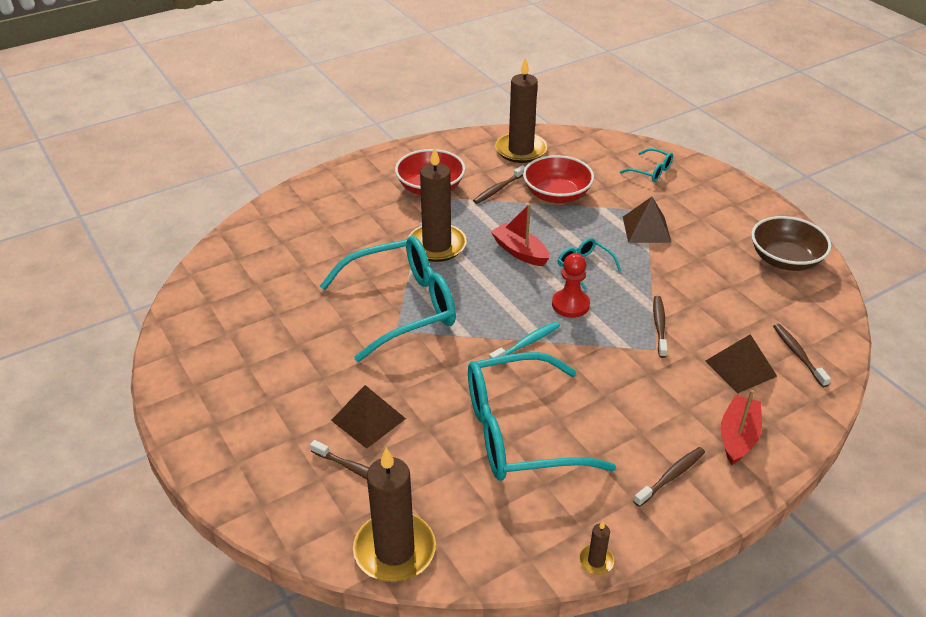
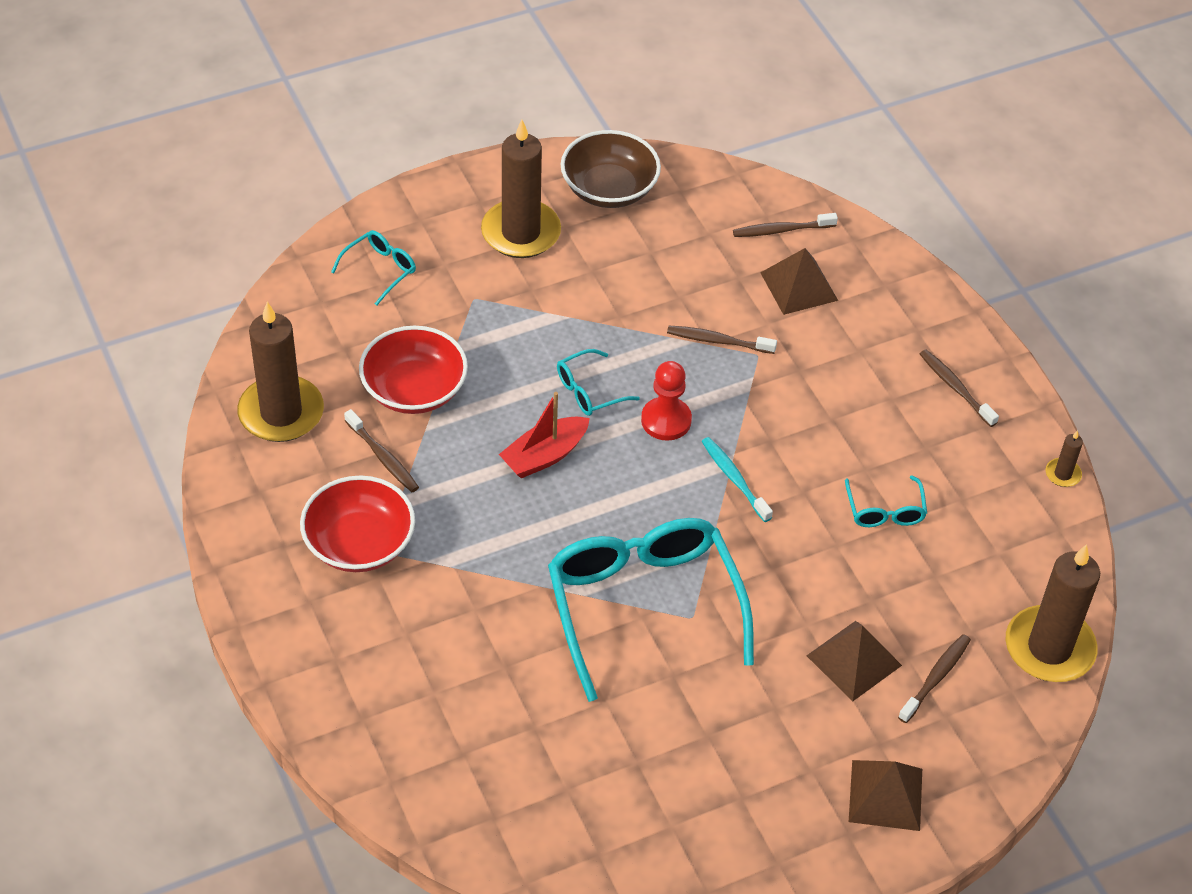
camera: 85 degrees left, 10 degrees up
(436, 245) = (511, 551): brown candle -> brown candle (521, 233)
(518, 432) = (885, 511): turquoise glasses -> turquoise glasses, size x0.43
(646, 229) = (519, 308): brown pyramid -> brown pyramid (885, 795)
(738, 437) = (903, 317): red boat -> none

